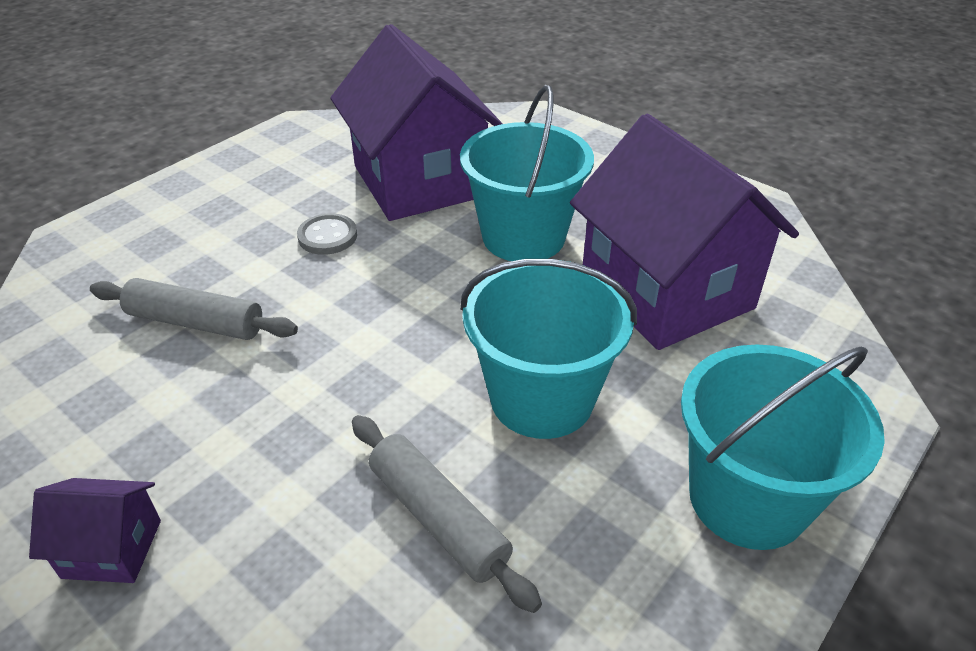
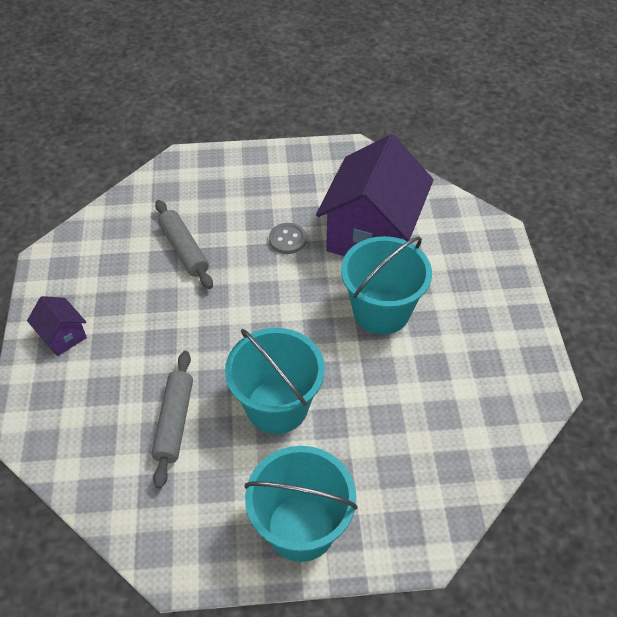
camera: 45 degrees right, 10 degrees up
(666, 292) = (411, 401): purple house -> none

